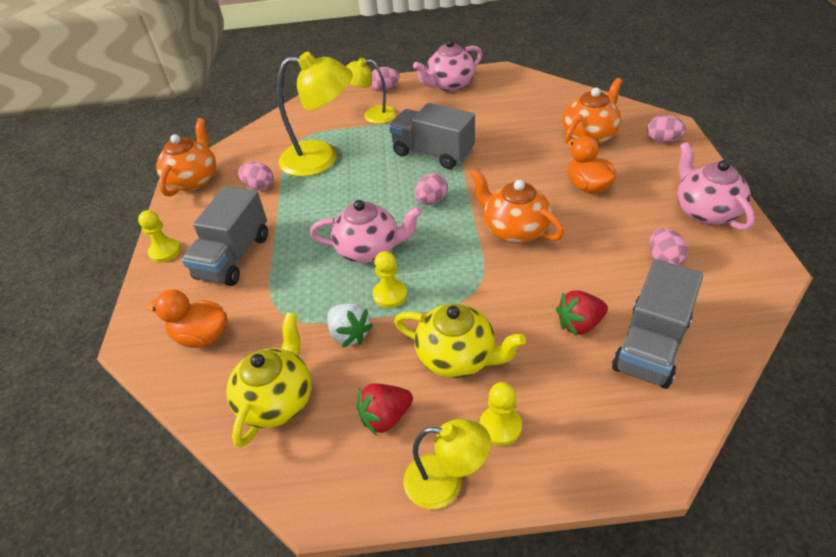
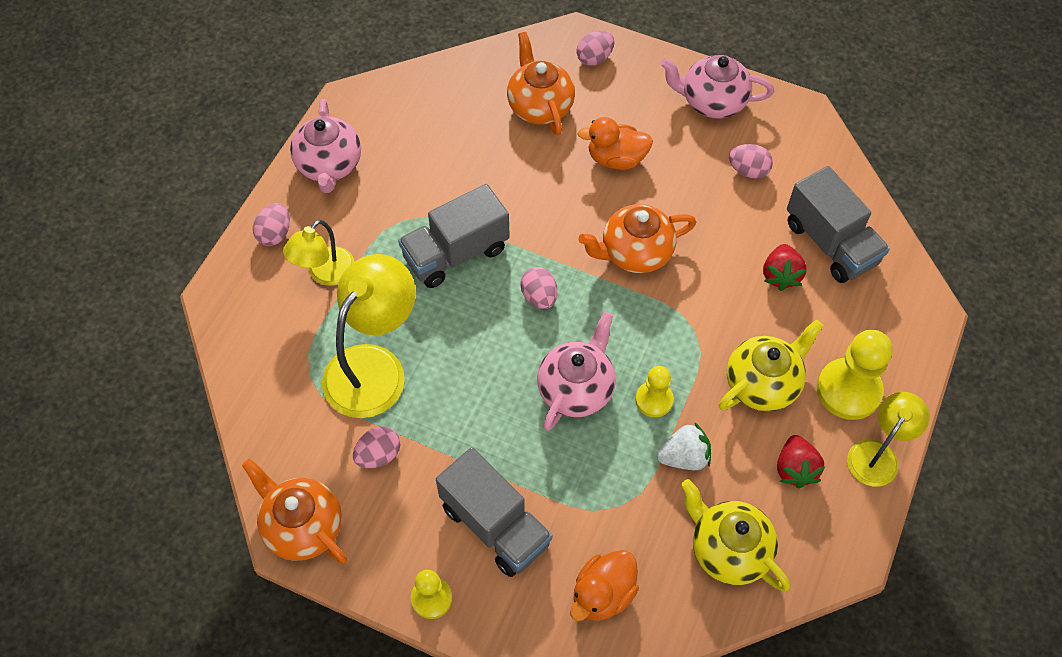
camera: 65 degrees left, 15 degrees up
(500, 426) = (848, 390): yellow pawn -> yellow pawn, size x1.71

